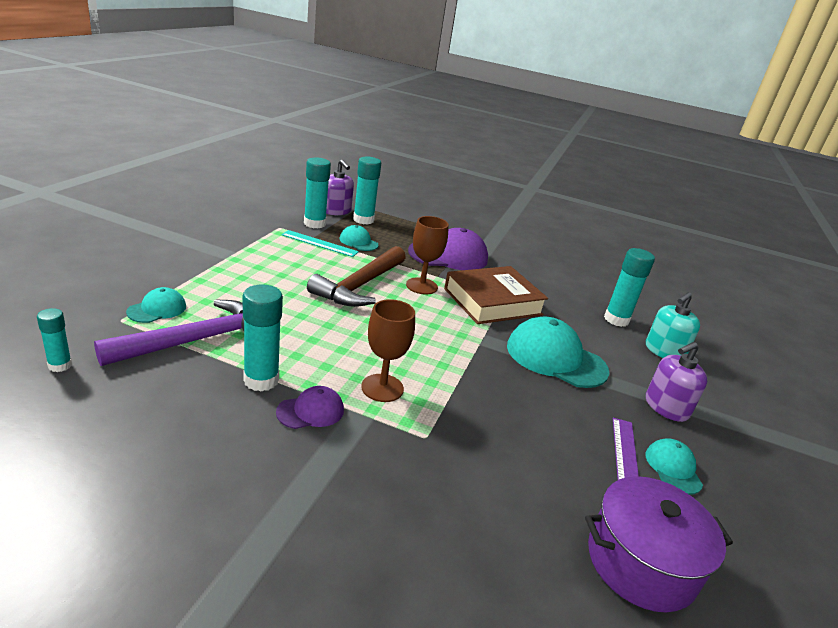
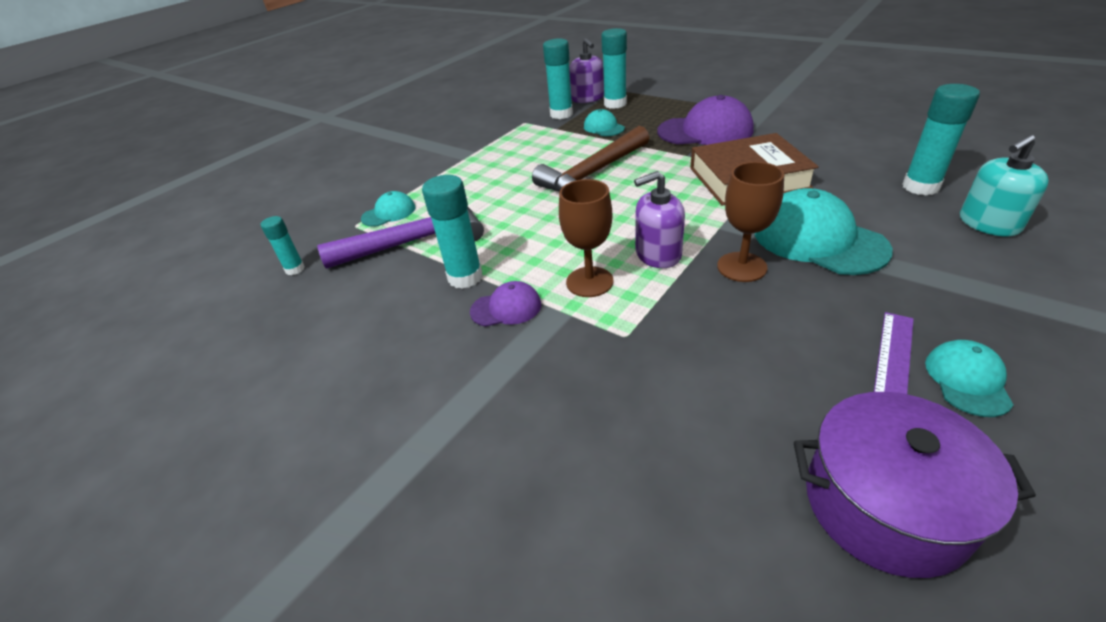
camera: 25 degrees right, 10 degrees up
(319, 243) = (561, 134): turquoise ruler -> none
(421, 286) = (664, 168): brown goblet -> brown goblet (741, 267)
(666, 407) = (974, 298): purple soap dispenser -> purple soap dispenser (658, 254)

